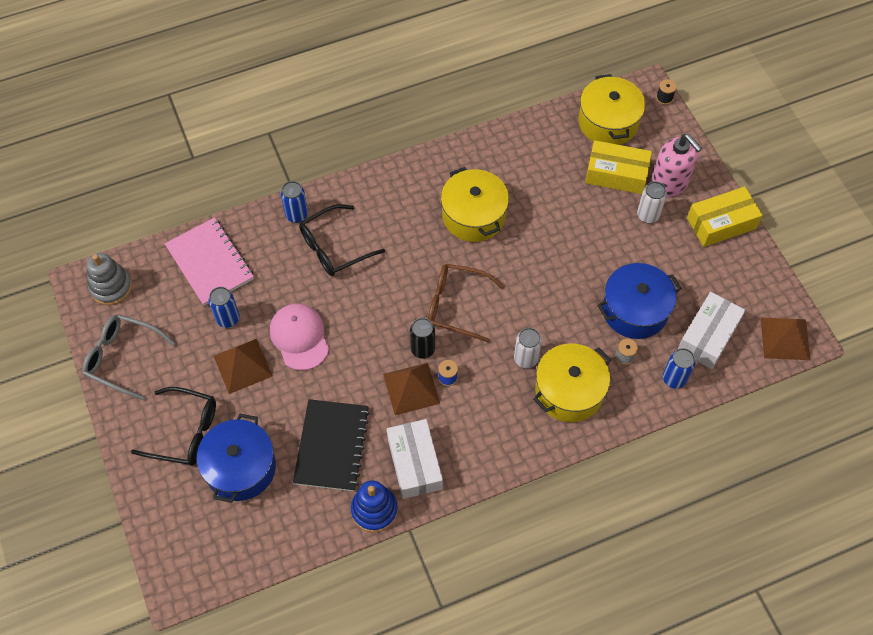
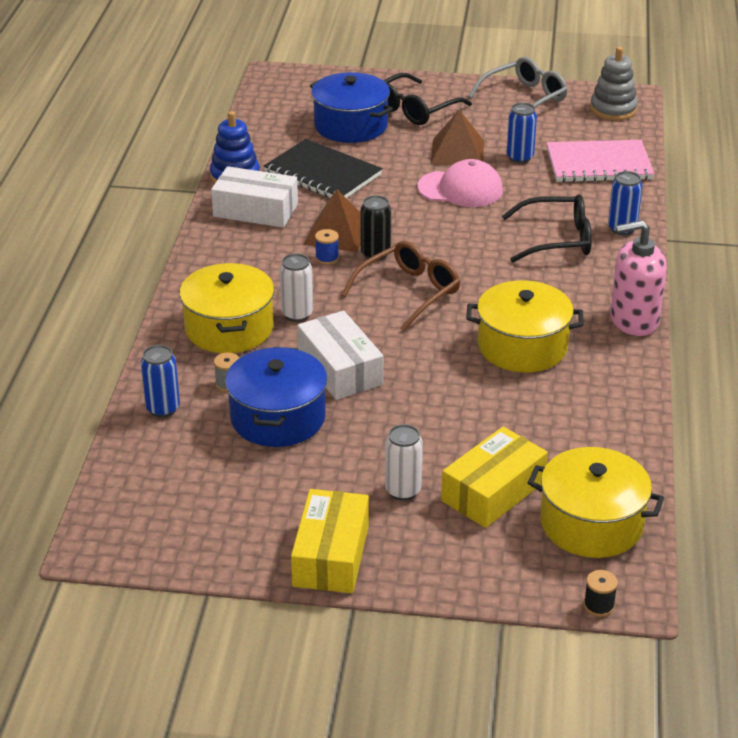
camera: 120 degrees right, 25 degrees down
(334, 247) = (557, 239): black glasses -> black glasses turned 90 degrees clockwise
(669, 183) = (438, 536): pink soap dispenser -> pink soap dispenser (633, 320)
(708, 336) = (185, 461): white box -> white box (340, 369)
(785, 338) = (114, 527): brown pyramid -> none

